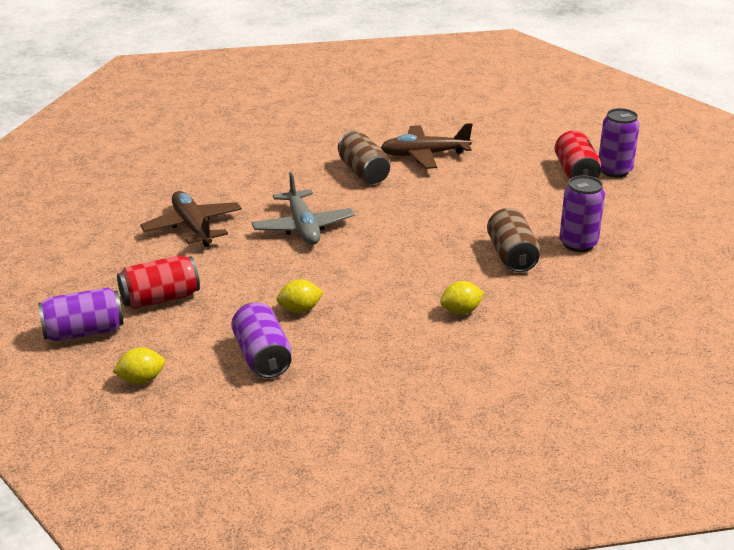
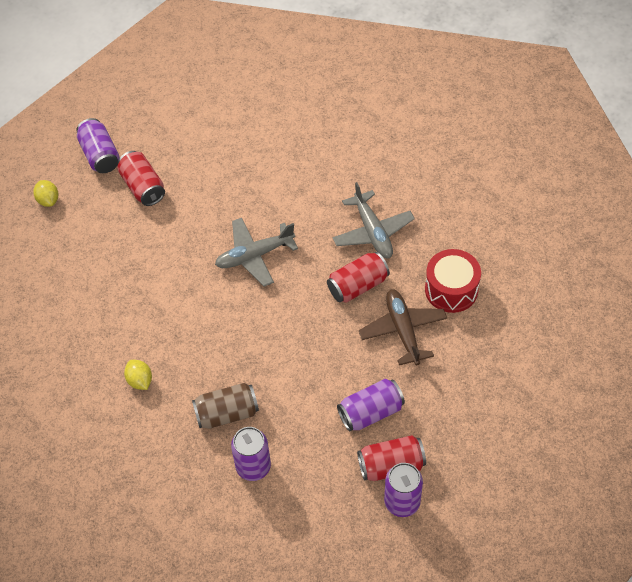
camera: 85 degrees right, 25 degrees up
(193, 227) = (245, 183): brown plane -> none
(262, 357) = (76, 261): purple can -> purple can (370, 412)
(298, 160) = (372, 232): none -> grey plane
(300, 310) = (135, 274): yellow lemon -> none
(363, 173) = (357, 285): brown can -> red can
(382, 129) = (451, 289): none -> red drum

